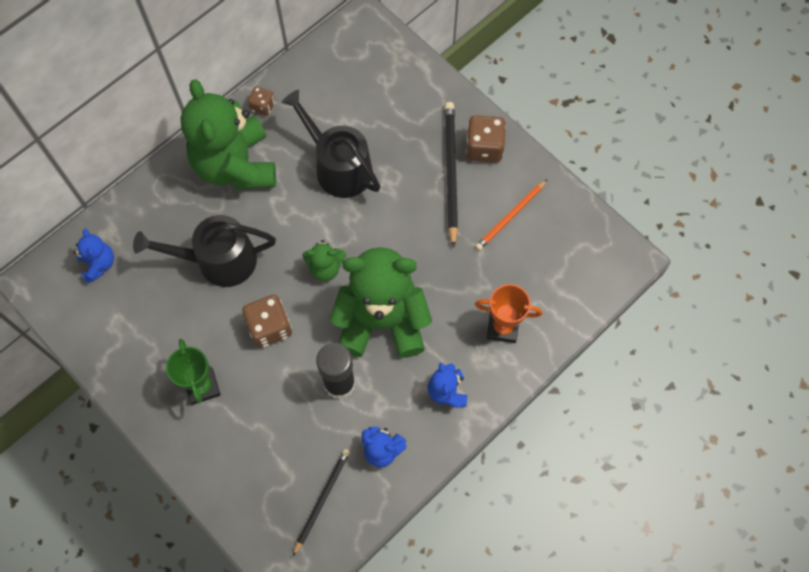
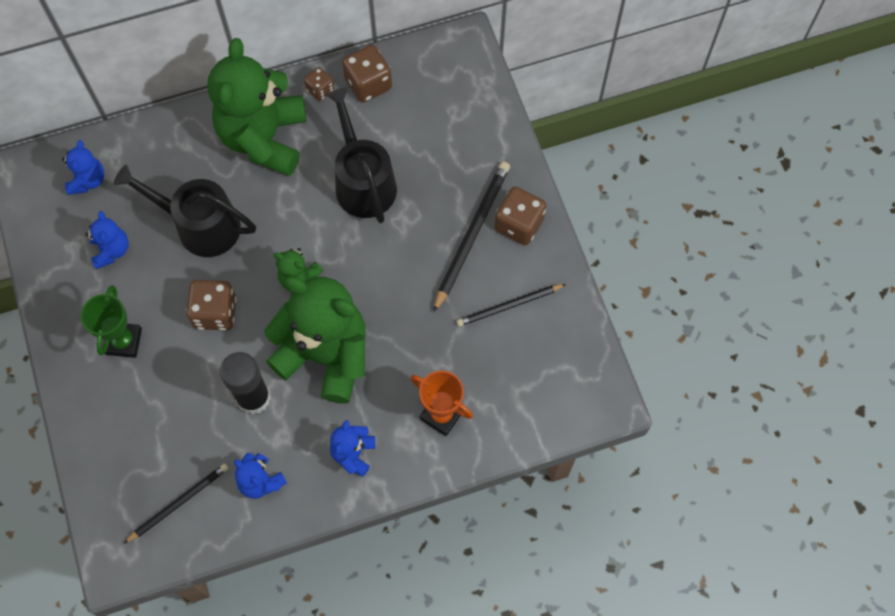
camera: 25 degrees right, 0 degrees up
(151, 314) = (111, 250): none -> blue teddy bear
(301, 85) = (368, 84): none -> brown dice
(510, 216) = (509, 306): orange pencil -> black pencil

